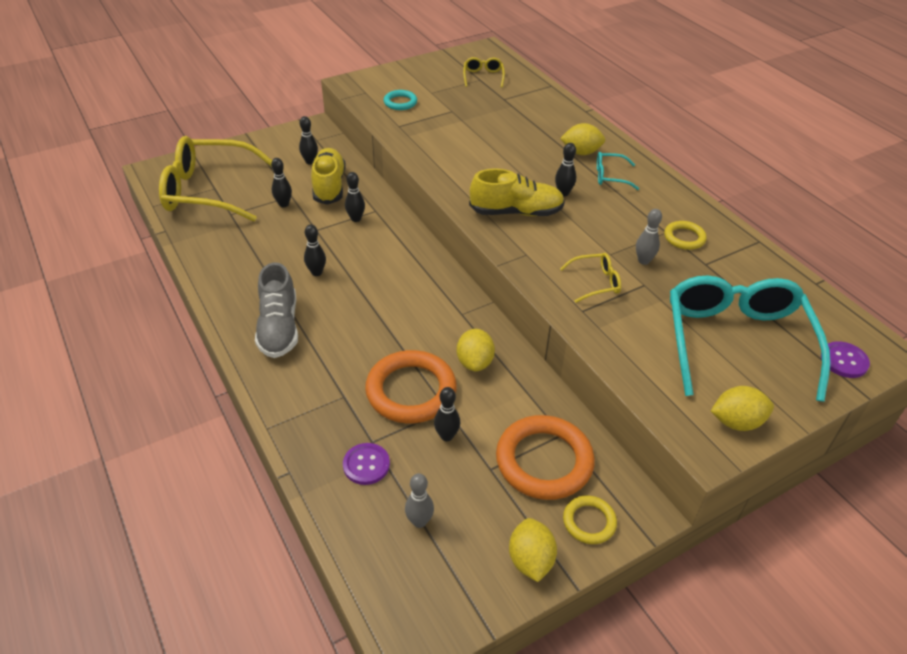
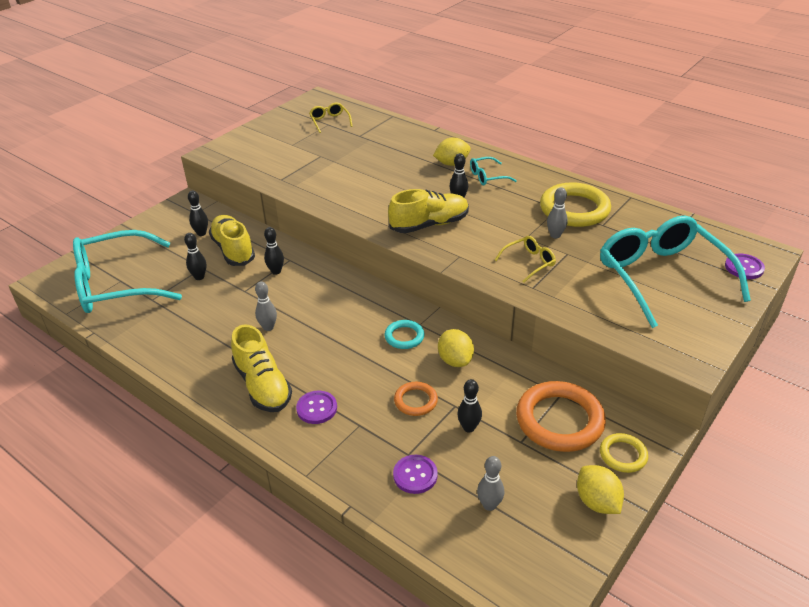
camera: 20 degrees left, 5 degrees down
(209, 191) = (116, 284): yellow glasses -> turquoise glasses
(279, 328) = (263, 385): grey shoe -> yellow shoe
(314, 366) = (316, 408): none -> purple button
(316, 272) = (268, 327): black bowling pin -> grey bowling pin
(400, 102) = (269, 159): turquoise ring -> turquoise ring (404, 337)
(411, 391) = (415, 401): orange ring -> orange ring, size x0.51
(684, 238) = (574, 209): yellow ring -> yellow ring, size x1.95
(736, 422) = (699, 336): yellow lemon -> none

